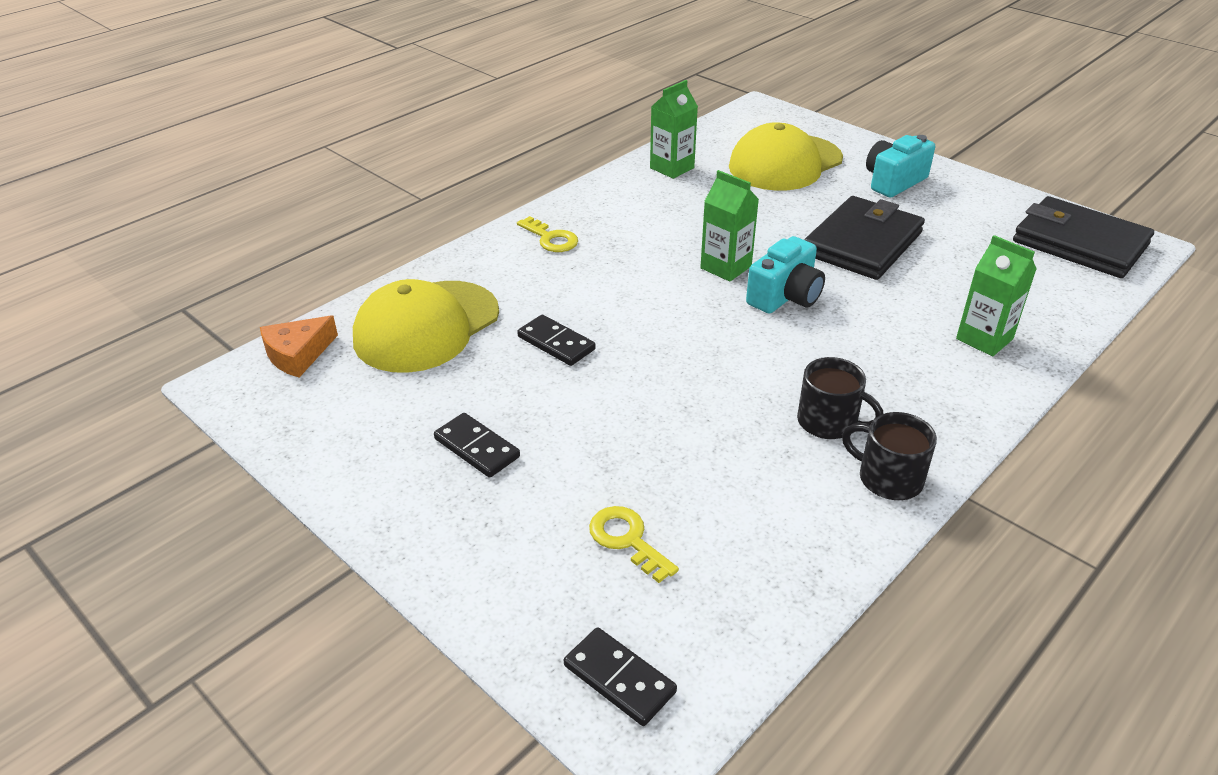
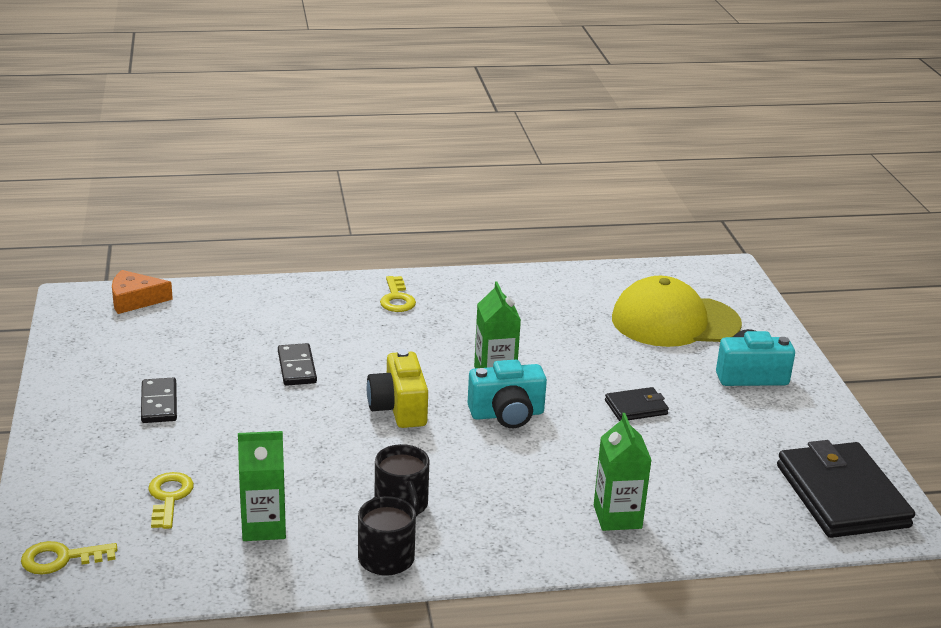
camera: 35 degrees right, 10 degrees down
(426, 326) = (231, 319): yellow cap -> none
(619, 679) = (61, 559): black domino -> yellow key
(672, 168) = (570, 287): green carton -> green carton (264, 527)
(697, 336) = (399, 408): none -> yellow camera
(862, 243) = (636, 407): black wallet -> black wallet, size x0.48

